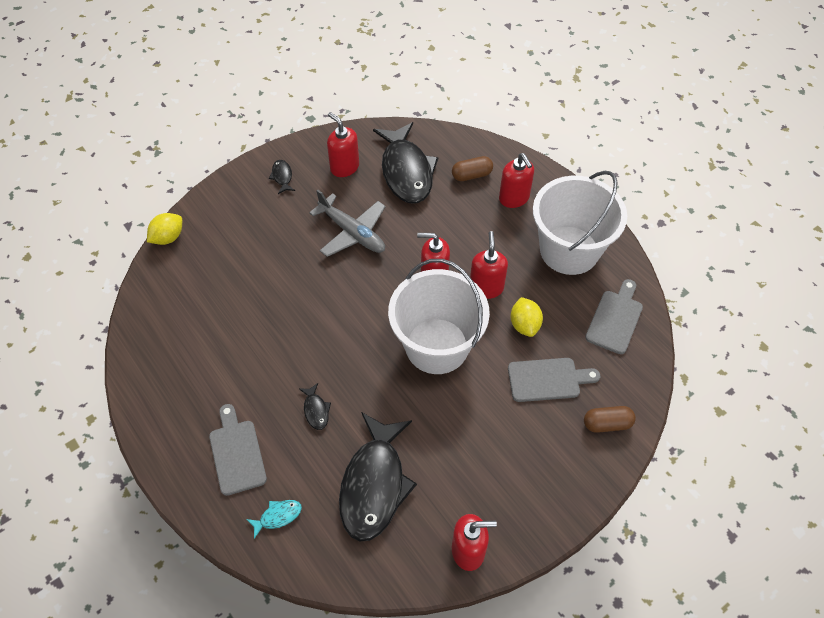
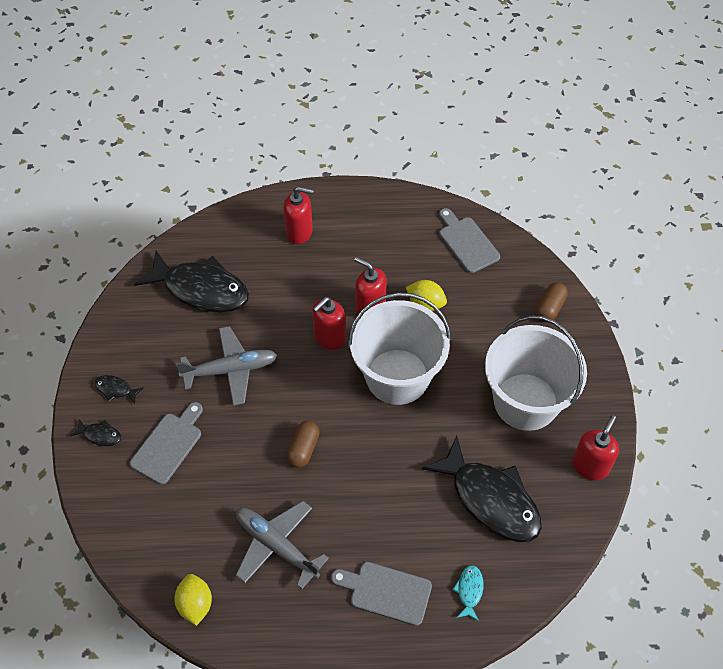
camera: 55 degrees left, 0 degrees up
(168, 237) = (99, 528): yellow lemon -> yellow lemon (195, 604)
(226, 353) = (276, 545): none -> grey plane
(316, 410) = (390, 504): black fish -> black fish (100, 435)
(344, 167) = (152, 333): red soap dispenser -> none
(471, 175) = (249, 245): brown capsule -> brown capsule (303, 449)
(547, 380) = (485, 320): grey cutting board -> grey cutting board (168, 445)
(569, 250) = (381, 229): white bucket -> white bucket (525, 401)

